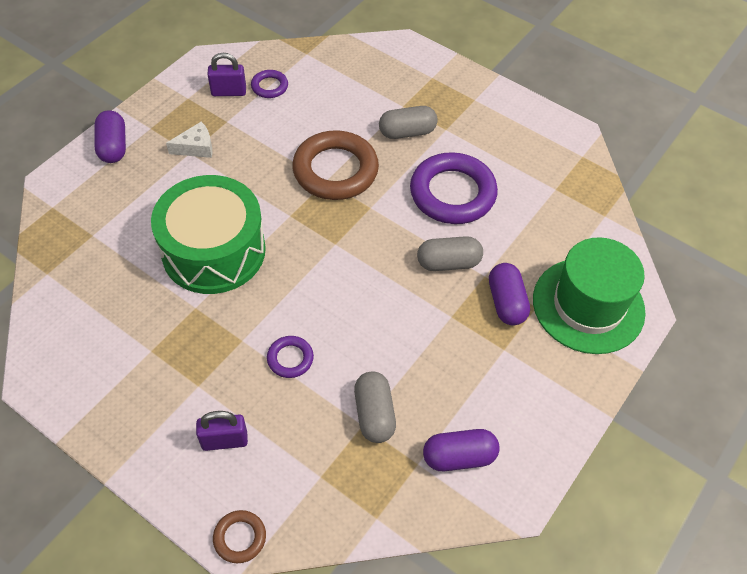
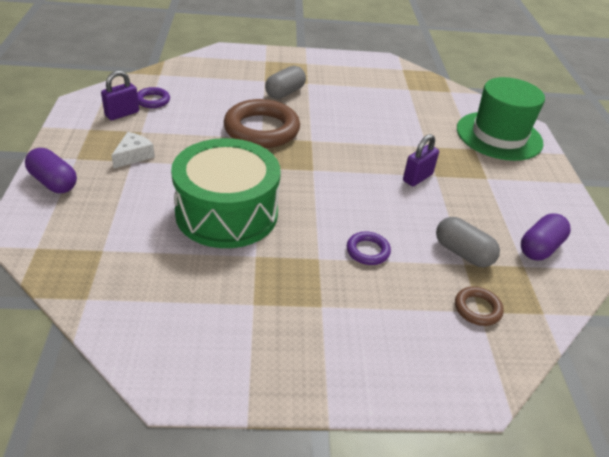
camera: 40 degrees left, 15 degrees down
(224, 441) = (387, 330): purple padlock -> purple padlock (417, 178)
(240, 538) = (480, 389): brown ring -> brown ring (477, 309)
(448, 263) = (398, 149): grey capsule -> none
(452, 193) = (354, 113): purple ring -> none
(506, 302) = (456, 154): purple capsule -> none

